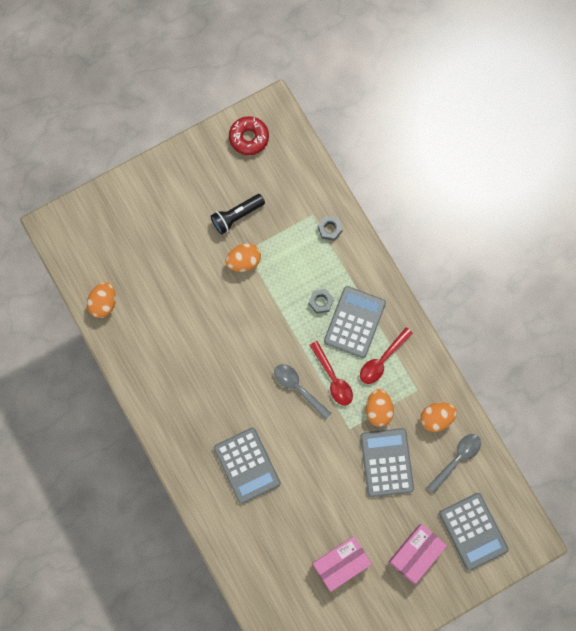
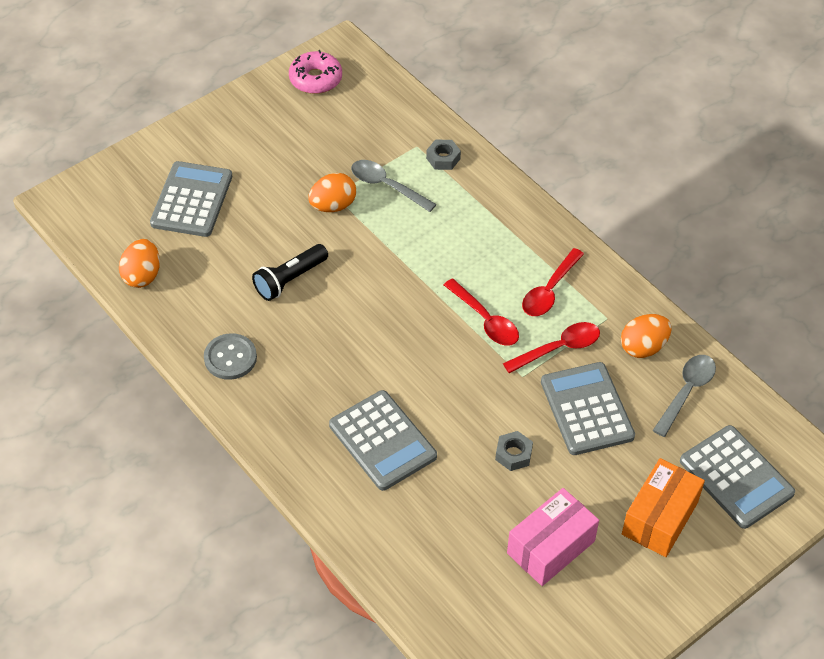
camera: 10 degrees left, 25 degrees down
(155, 382) = (230, 358): none -> grey button
(236, 216) = (314, 159): black flashlight -> black flashlight (290, 280)
(249, 138) = (315, 79): red donut -> pink donut
(298, 388) = (438, 338): grey spoon -> grey spoon (386, 186)
(321, 302) = (448, 237): grey nut -> grey nut (513, 454)
(354, 322) = (500, 253): grey calculator -> grey calculator (192, 200)
(378, 410) = (558, 348): orange egg -> red spoon
(415, 553) = (659, 518): pink box -> orange box

